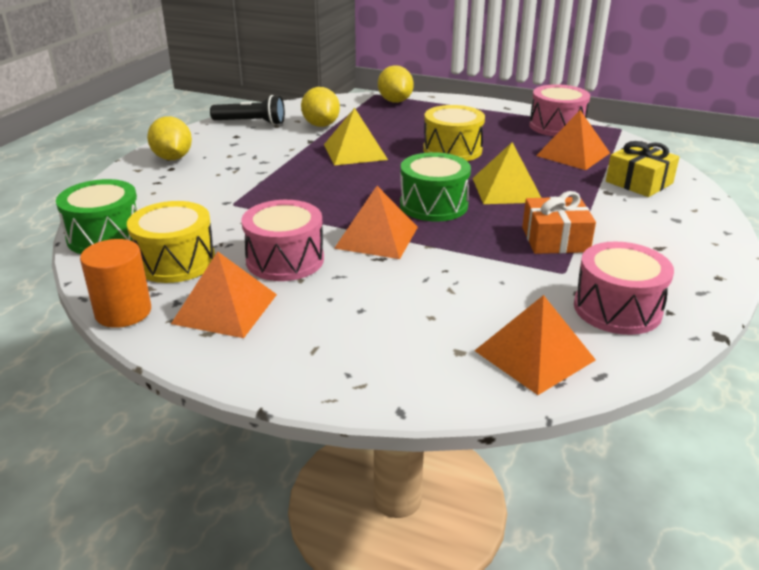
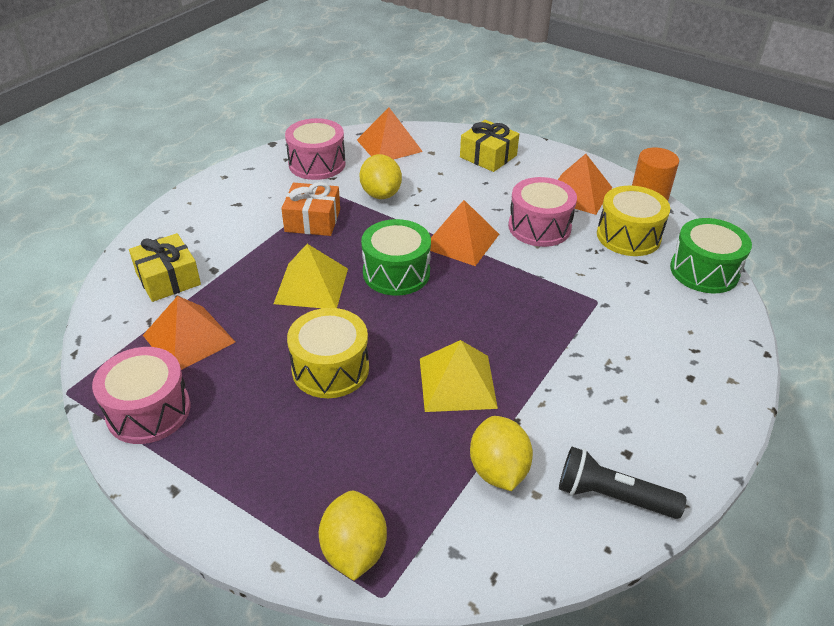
camera: 170 degrees left, 10 degrees up
(172, 158) = (698, 401): yellow lemon -> yellow lemon (381, 194)
(364, 354) = (488, 156): none -> yellow gift

